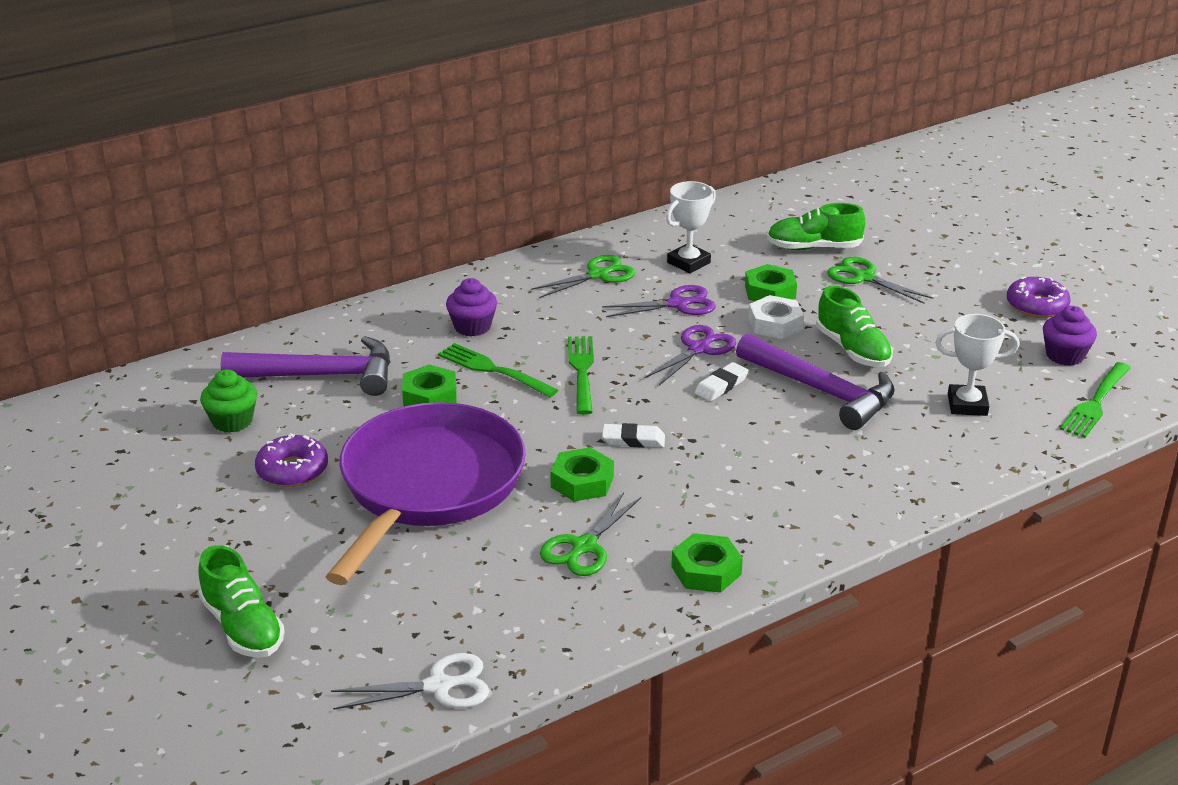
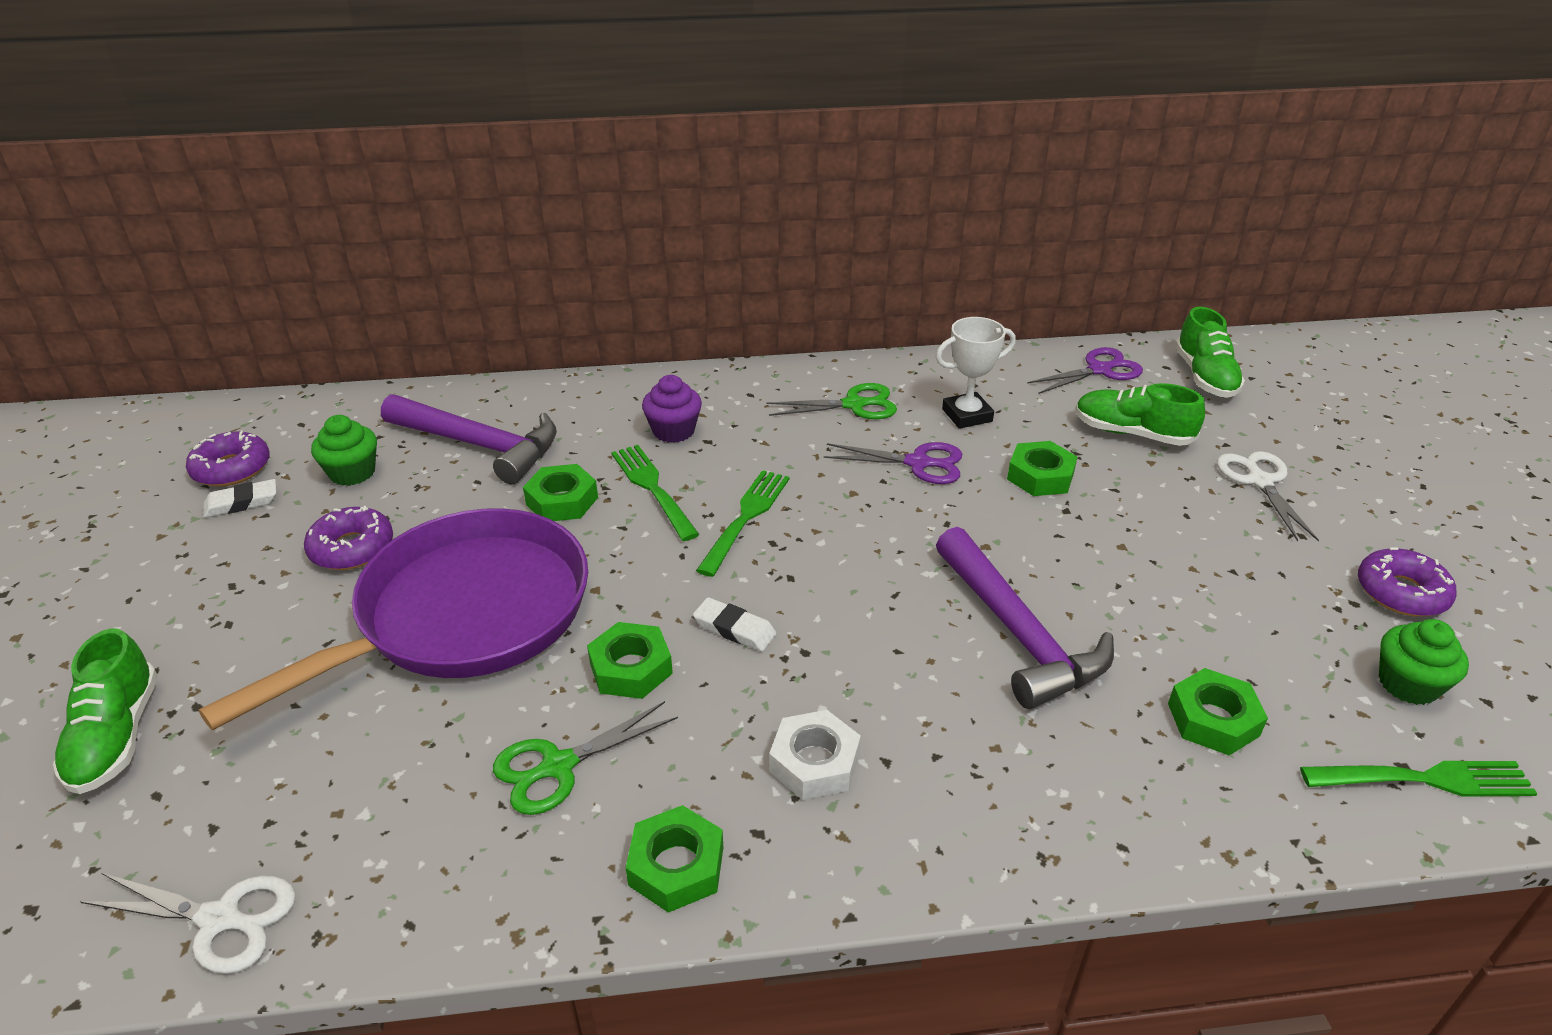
camera: 25 degrees right, 5 degrees up
(119, 445) = (232, 468): none -> purple donut
(698, 349) = (901, 528): purple scissors -> purple scissors (1099, 370)
(721, 385) = (894, 586): white eraser -> white eraser (241, 503)
(775, 324) = (1018, 520): white nut -> white nut (814, 762)
(852, 350) = (1097, 585): green shoe -> green shoe (1204, 377)
(864, 277) = (1174, 488): green scissors -> none
(917, 259) = (1260, 481): none -> white scissors
(967, 405) = (1213, 719): white trophy -> green nut
(1064, 355) = (1408, 684): purple cupcake -> green cupcake
(1096, 402) = (1423, 780): green fork -> green fork turned 150 degrees counterclockwise

